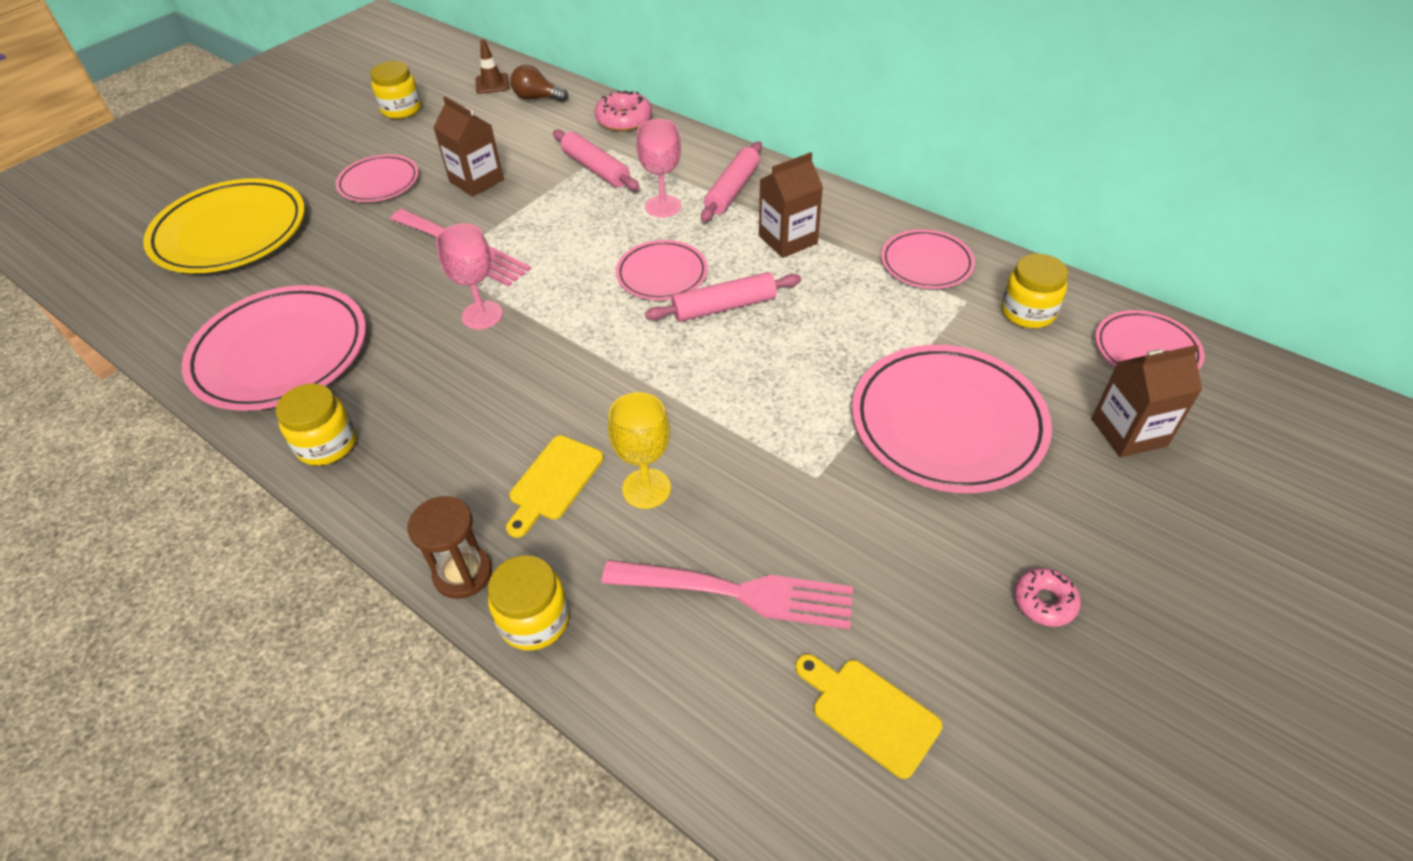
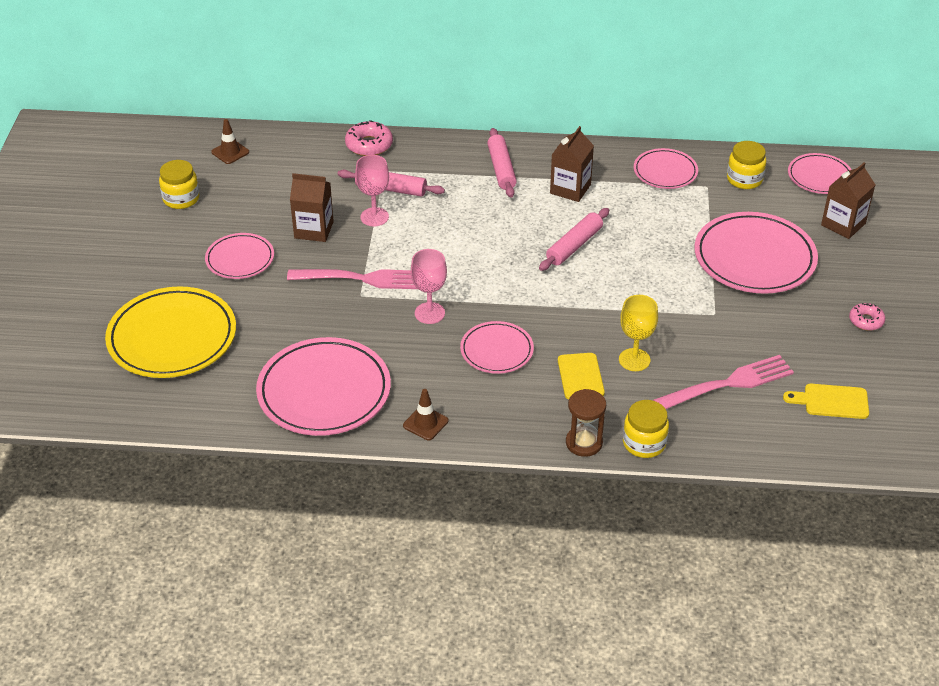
camera: 35 degrees left, 5 degrees down
(327, 444) = (425, 423): yellow jar -> brown traffic cone
(537, 98) = (281, 151): brown light bulb -> none
(662, 274) = (515, 241): pink plate -> pink plate (496, 350)
(663, 206) = (467, 197): pink goblet -> pink goblet (374, 217)

